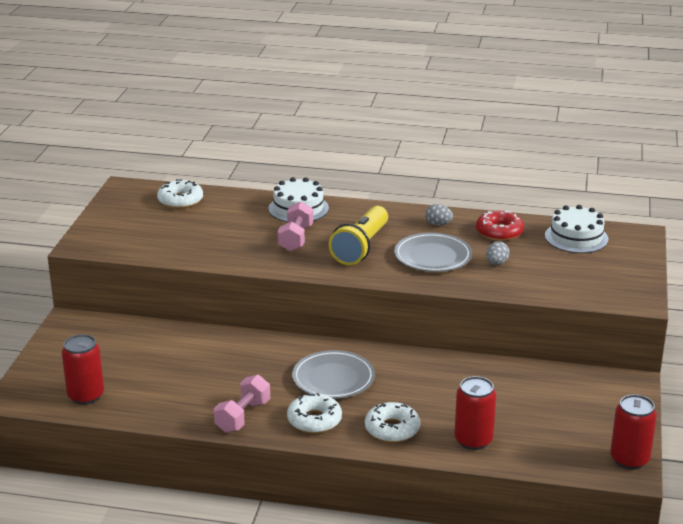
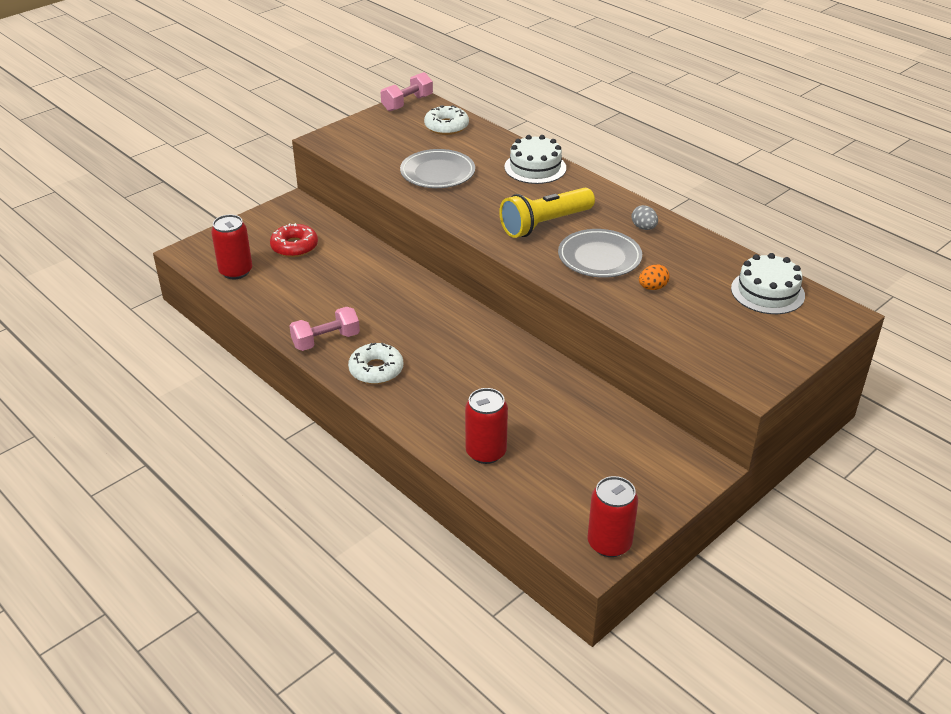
camera: 35 degrees right, 10 degrees up
(295, 238) = (498, 195): pink dumbbell -> pink dumbbell (407, 103)
(333, 378) = (434, 339): grey plate -> grey plate (437, 173)
(392, 429) = (429, 408): white donut -> none
(496, 263) = (652, 287): grey egg -> orange egg
(499, 232) = (694, 257): red donut -> red donut (294, 246)

